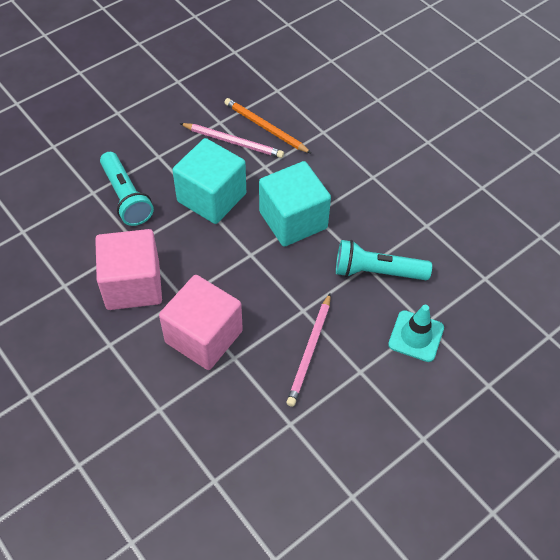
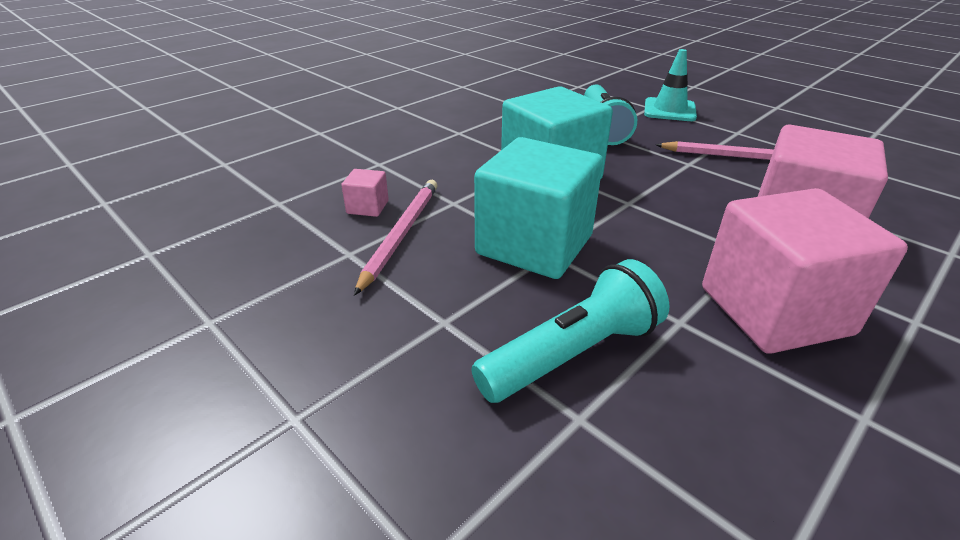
camera: 95 degrees left, 20 degrees down
(265, 128) = (368, 207): orange pencil -> pink cube

